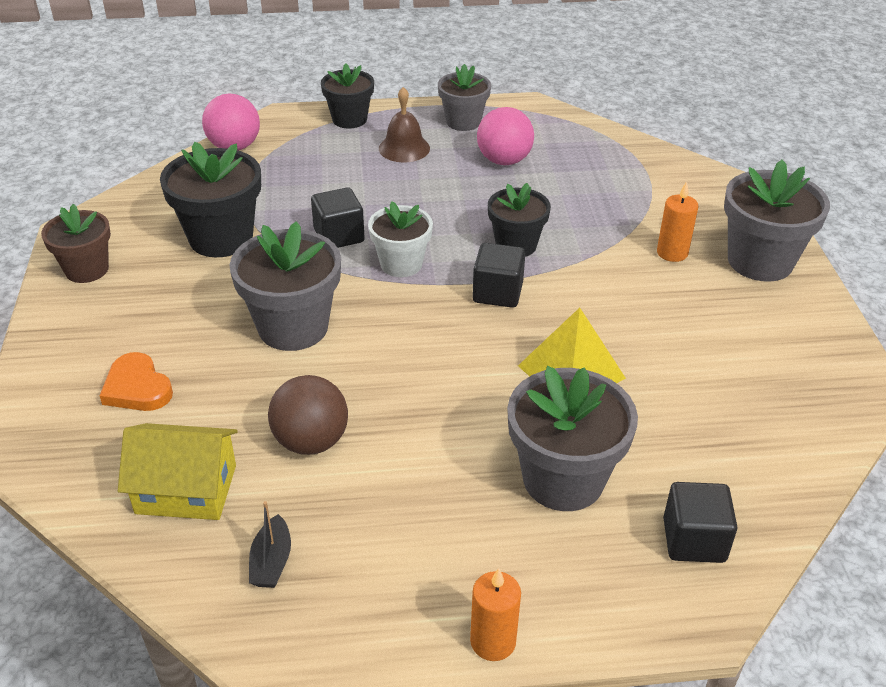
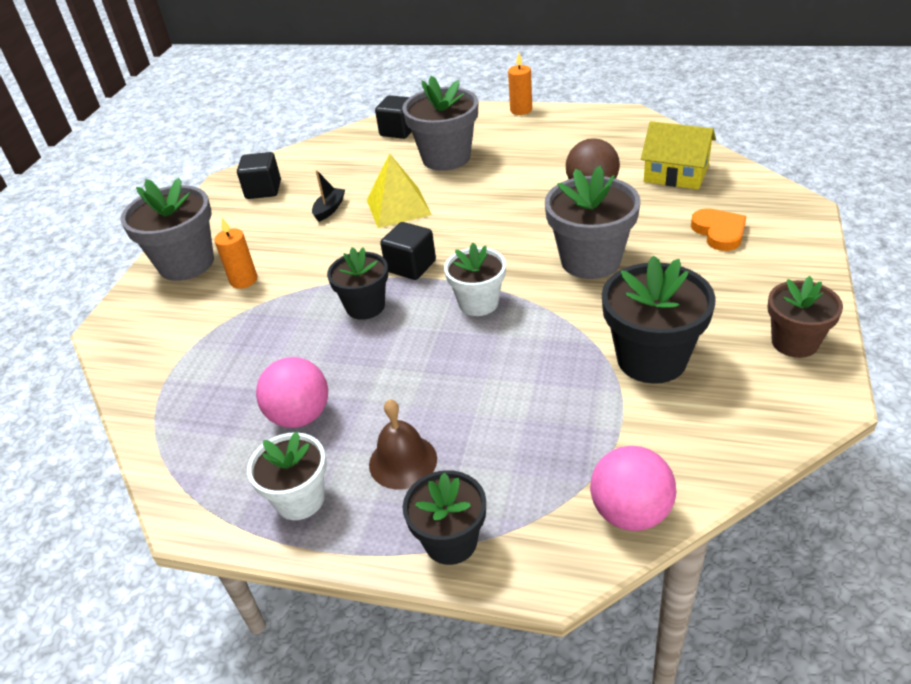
camera: 155 degrees left, 0 degrees up
(271, 562) = (625, 142): black boat -> black boat (329, 209)
(339, 236) = (526, 342): black cube -> black cube (263, 190)
(463, 122) = (300, 499): grey flower pot -> white flower pot

